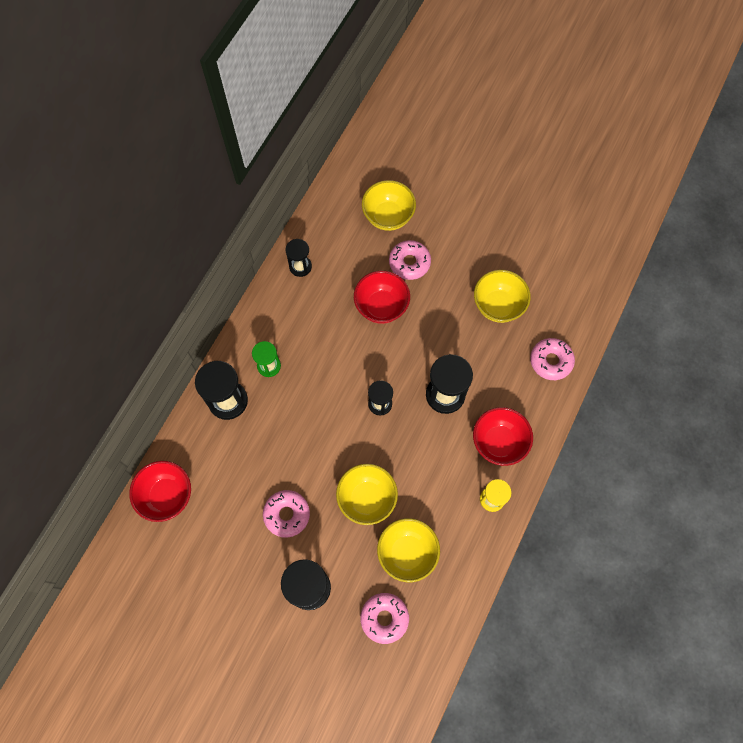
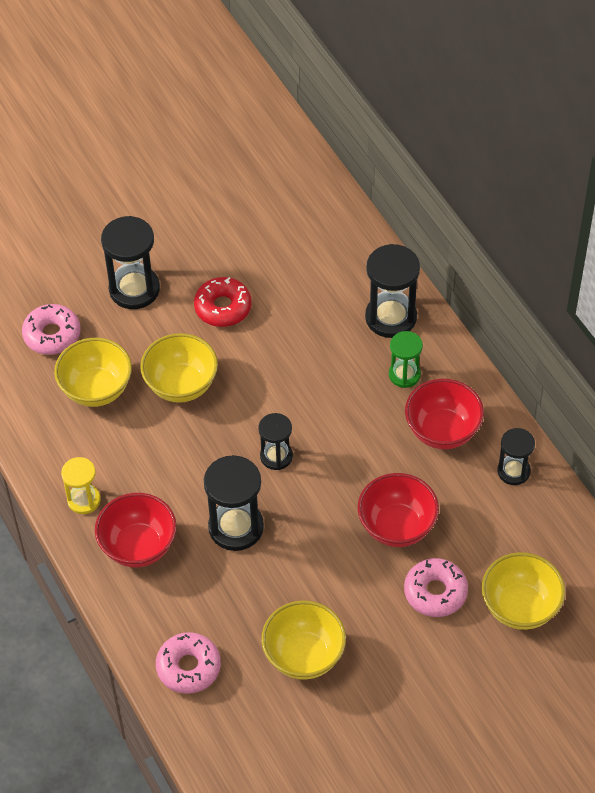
camera: 125 degrees right, 15 degrees down
(167, 495) = (325, 219): red bowl -> red bowl (442, 431)
(287, 514) = (223, 307): pink donut -> red donut

